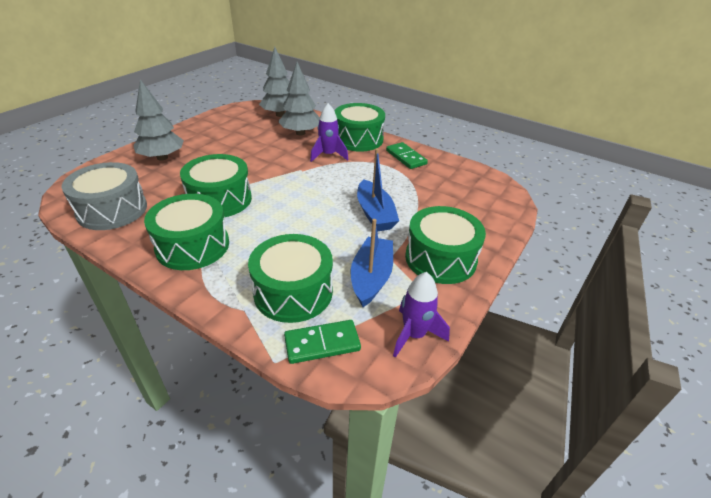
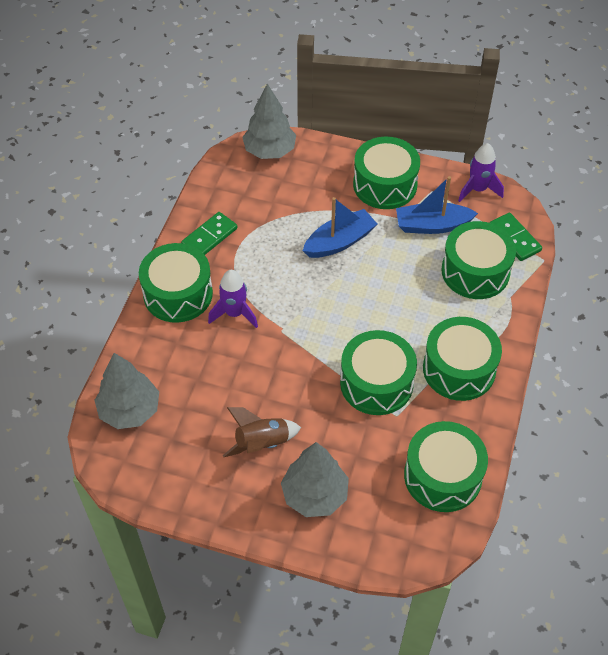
camera: 105 degrees left, 15 degrees up
(112, 210) = (442, 476): grey drum -> green drum
(217, 147) = (262, 443): none -> brown rocket
(300, 133) = (183, 363): grey tree -> grey tree (270, 151)

